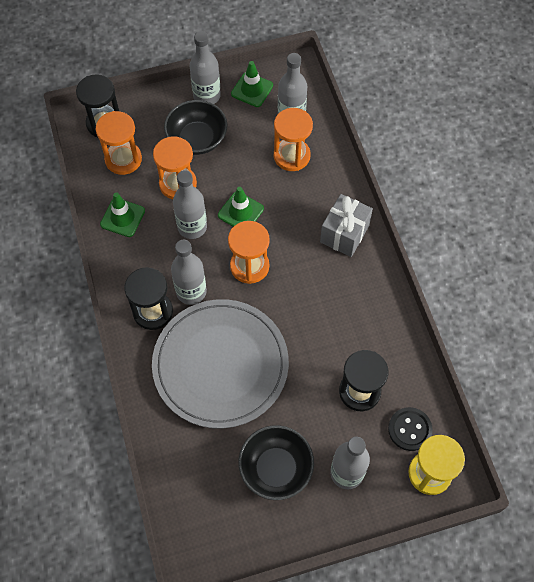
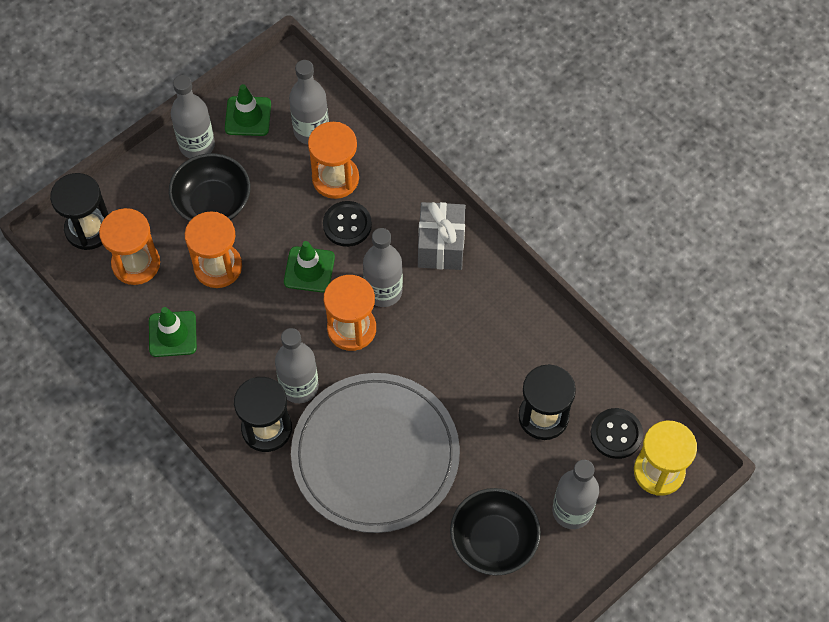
camera: 25 degrees left, 0 degrees up
(192, 227) = (261, 311): grey bottle -> grey bottle (383, 291)
(283, 191) = (347, 225): none -> black button

